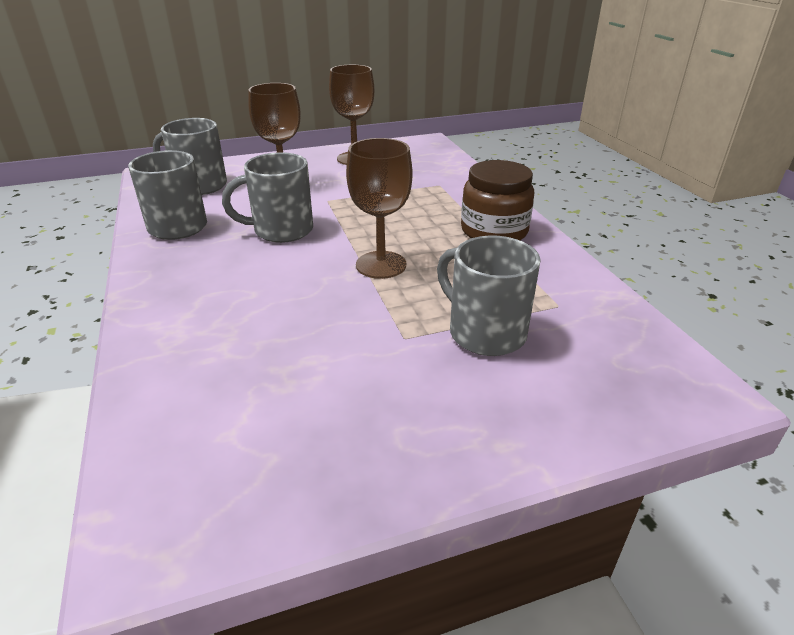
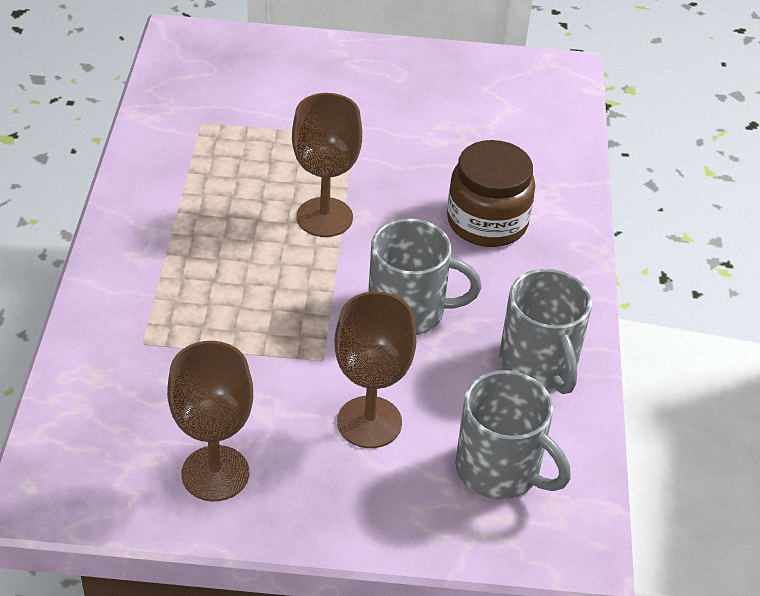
camera: 160 degrees left, 10 degrees up
(484, 332) = (287, 119): grey mug -> none
(494, 231) = (163, 225): brown jar -> brown jar (487, 222)

